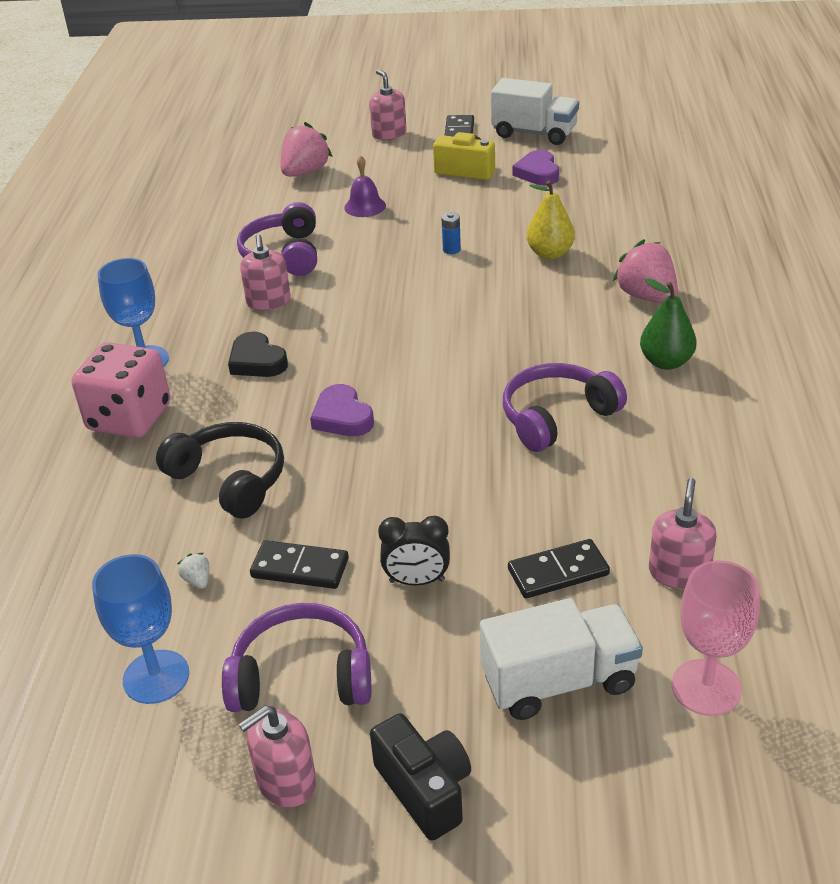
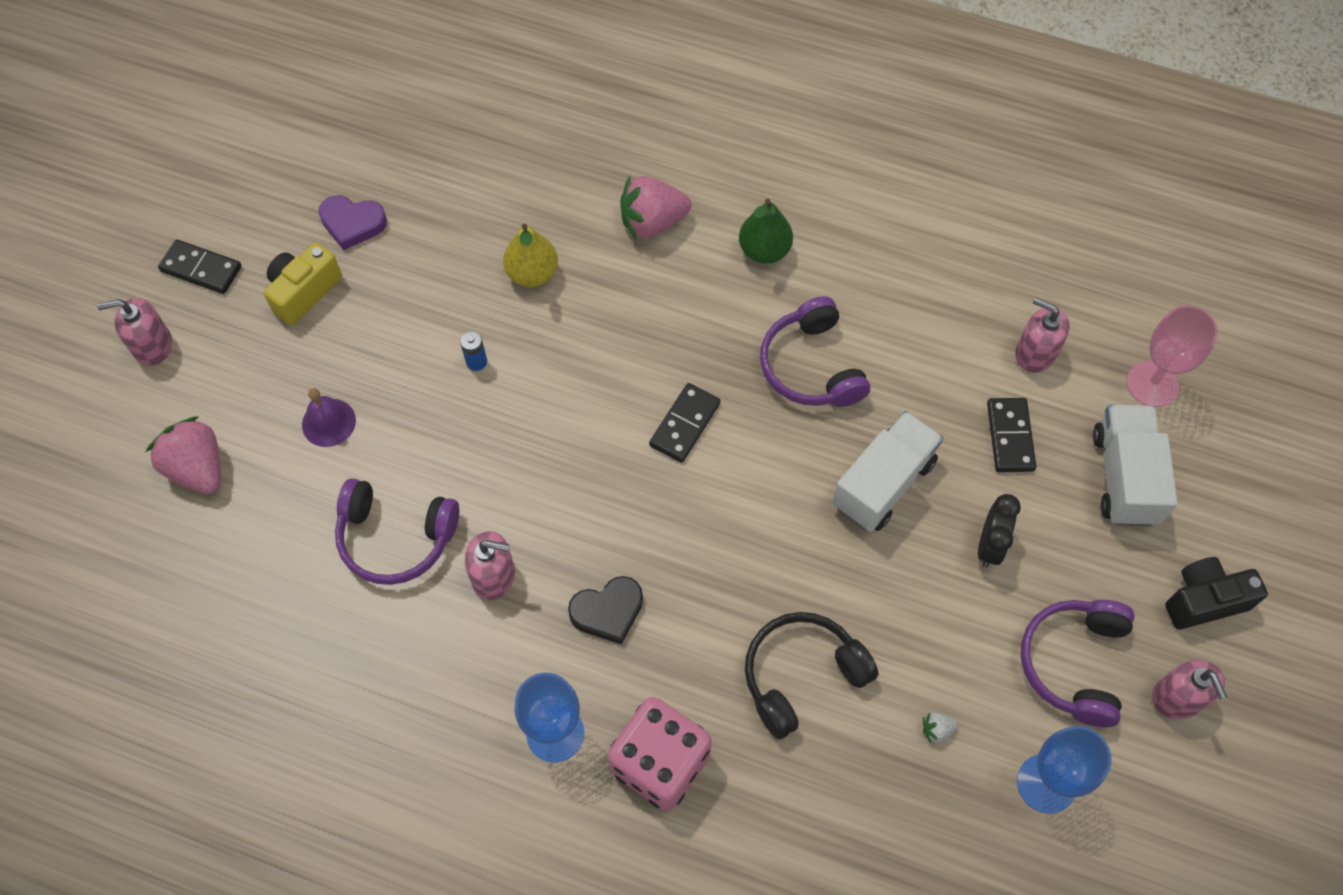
camera: 75 degrees left, 25 degrees up
(300, 568) = (946, 637): black domino -> black domino (684, 424)
(342, 417) = (740, 549): purple heart -> none
(534, 133) = (254, 193): white truck -> white truck (883, 483)

